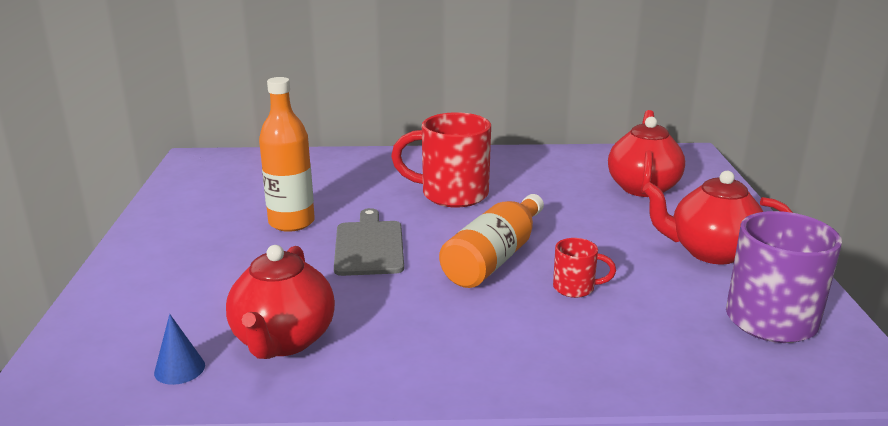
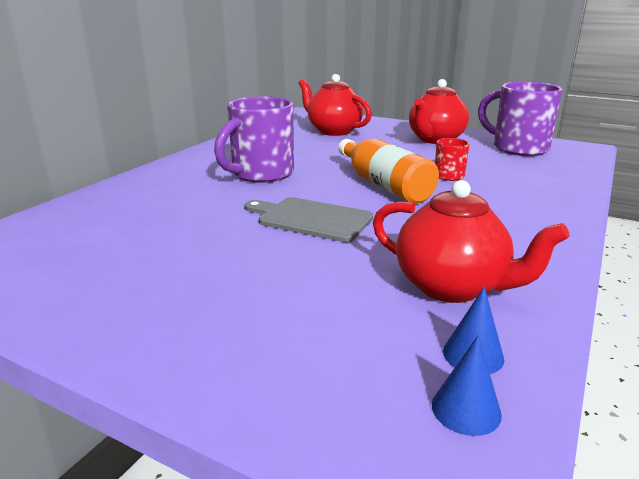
camera: 60 degrees left, 0 degrees up
(111, 376) = (466, 409): none -> blue cone
(291, 222) = (214, 241): orange bottle -> none
(452, 194) = (261, 174): red mug -> purple mug

